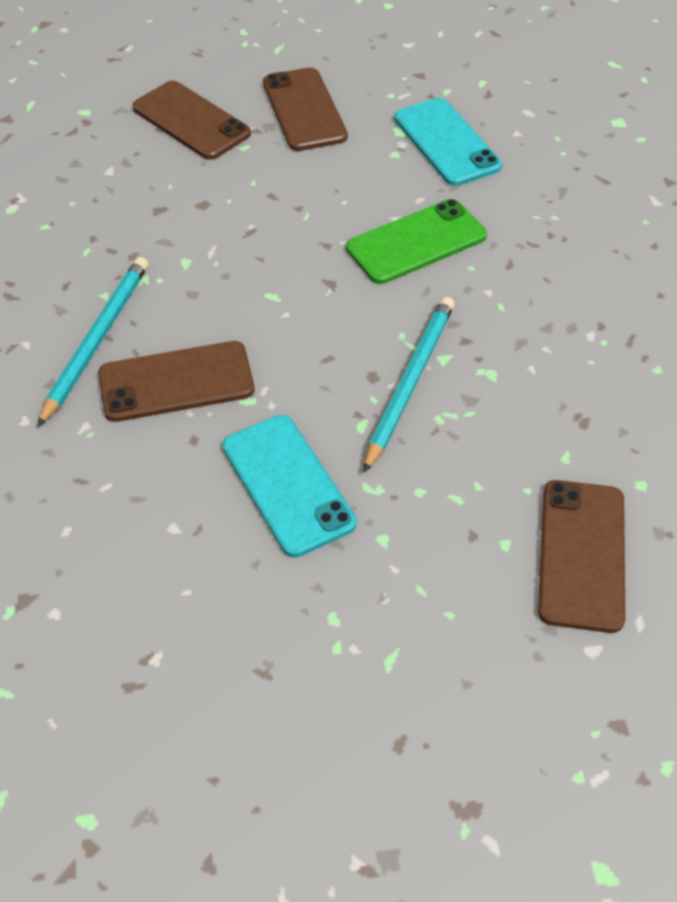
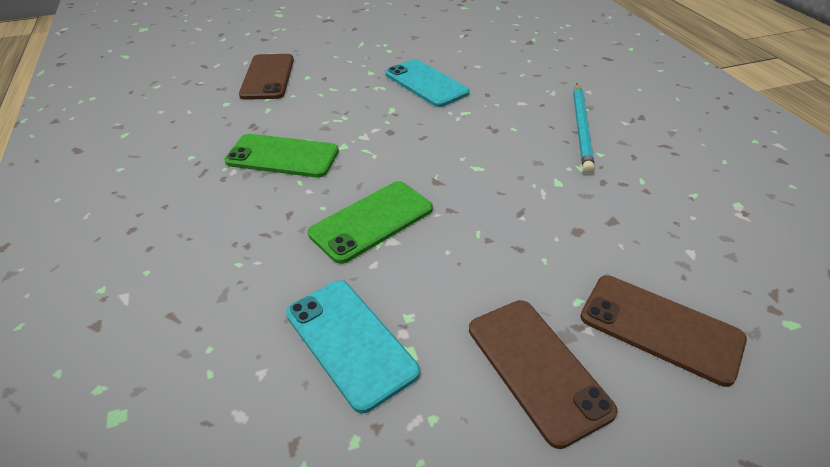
camera: 170 degrees right, 10 degrees down
(176, 382) = (514, 115): brown phone -> none
(409, 383) = (365, 130): turquoise pencil -> none
(527, 350) = (282, 156): none -> green phone

